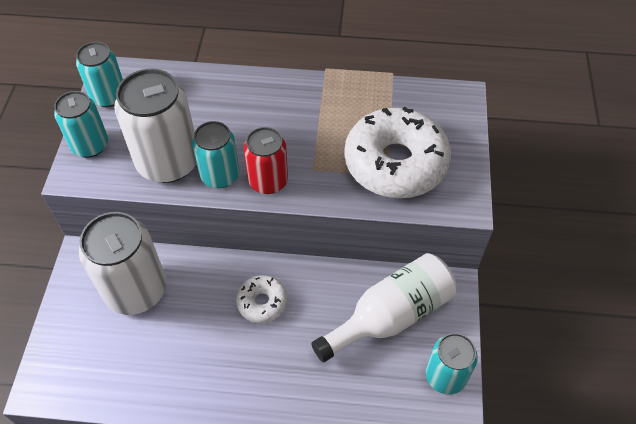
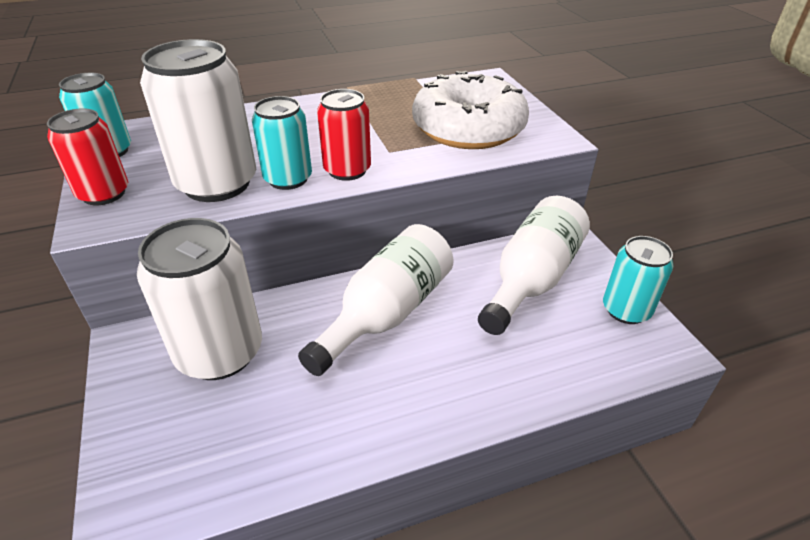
camera: 25 degrees left, 15 degrees down
(90, 145) = (104, 194): turquoise can -> red can
(262, 303) = (387, 313): white donut -> white bottle

